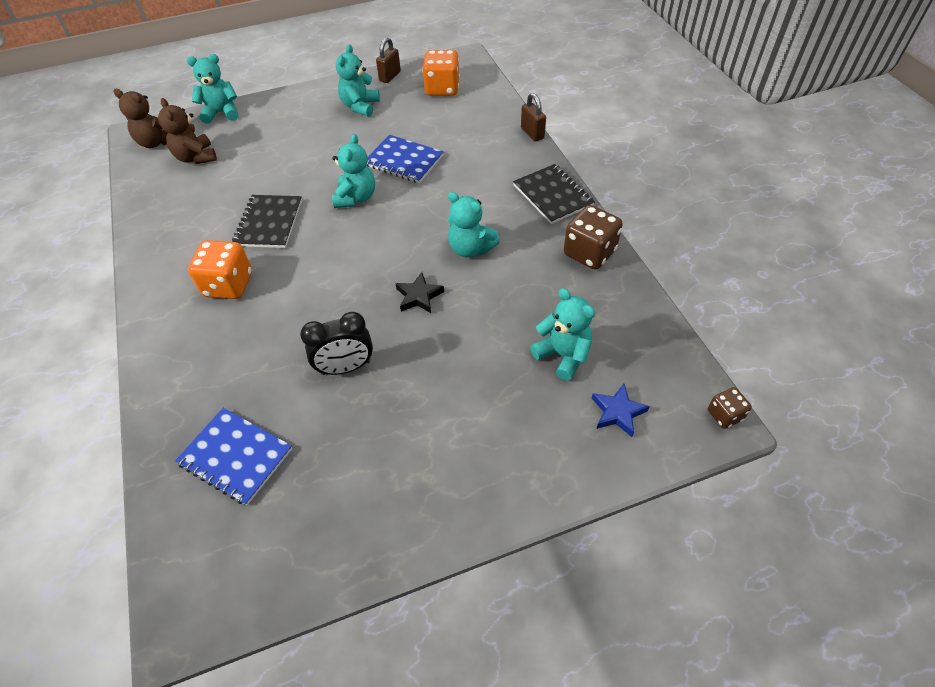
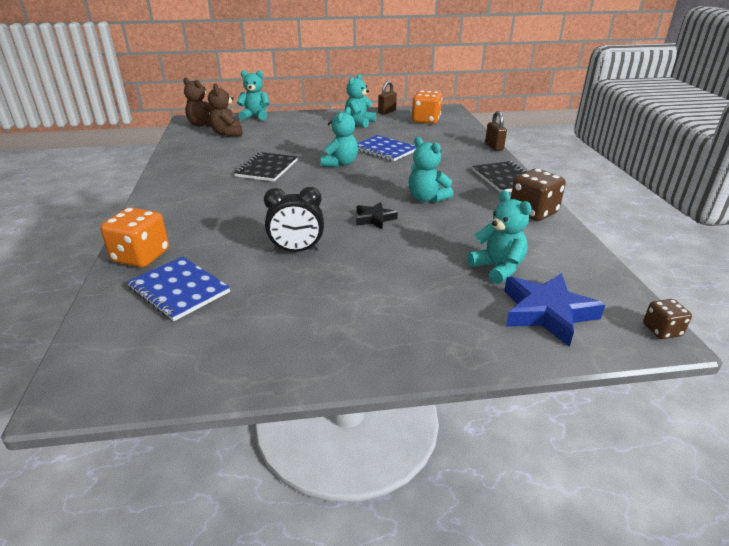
camera: 10 degrees right, 20 degrees down
(228, 285) = (221, 195): orange dice -> orange dice (141, 257)
(617, 412) = (547, 312): blue star -> blue star, size x1.71

